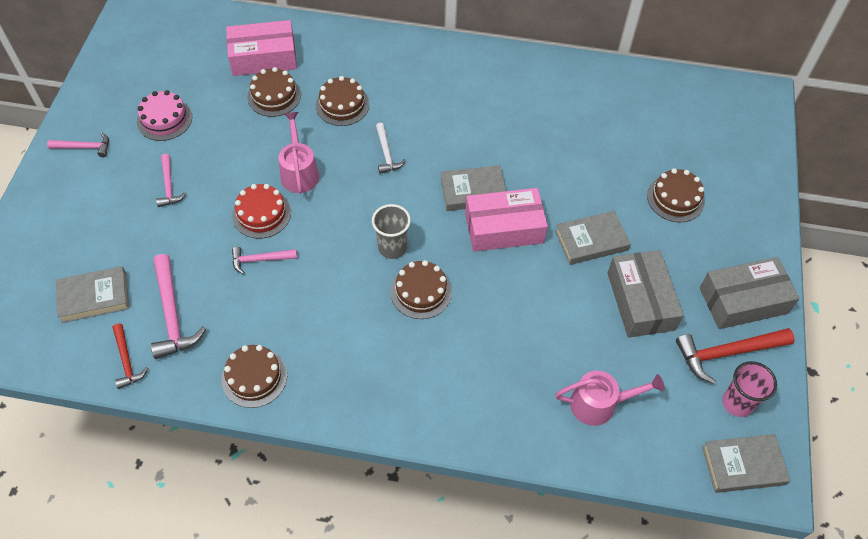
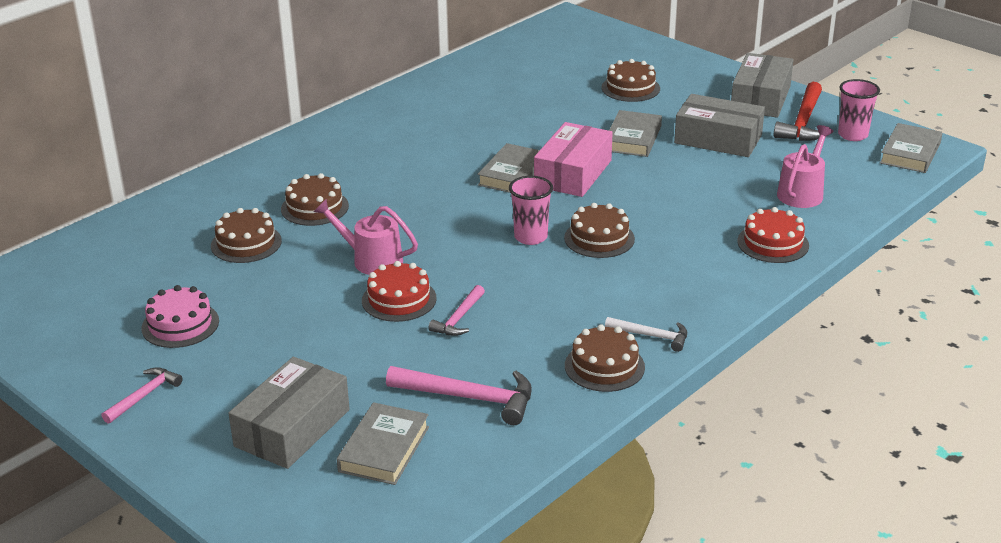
camera: 55 degrees left, 25 degrees down
(91, 237) = (292, 428): none -> grey box
(126, 361) = (500, 448): red hammer -> none
(169, 186) = (284, 349): pink hammer -> none
(263, 57) = (181, 233): pink box -> none
(386, 153) = (411, 203): white hammer -> white hammer (652, 336)
(392, 248) = (530, 237): grey cup -> pink cup
(499, 416) = (773, 243): none -> red cake

